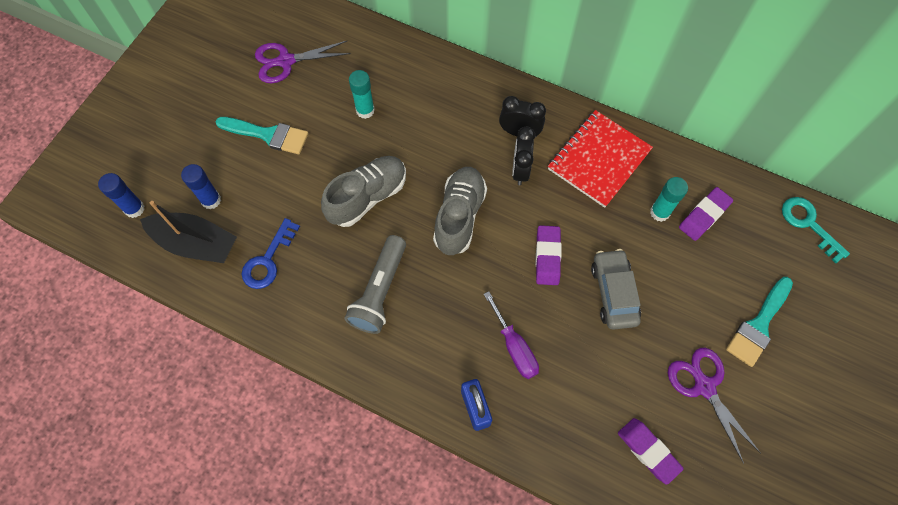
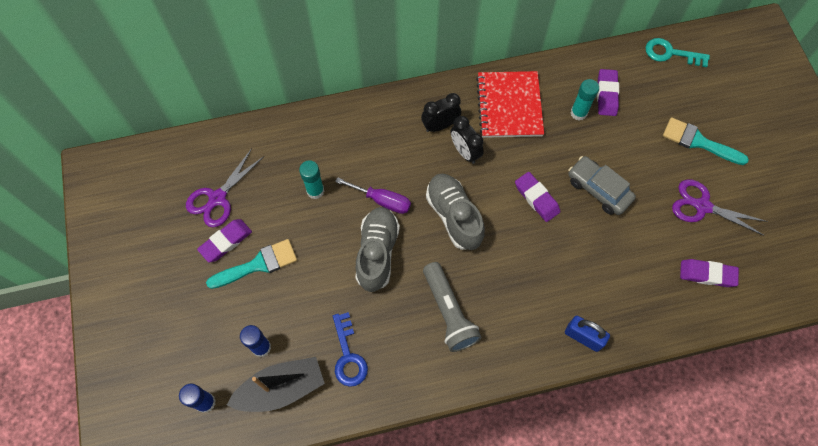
camera: 40 degrees left, 0 degrees up
(261, 99) = (226, 242): none -> purple eraser
(514, 347) = (570, 276): purple screwdriver -> purple screwdriver (382, 200)
(758, 325) = (698, 142): turquoise brush -> turquoise brush turned 120 degrees clockwise

